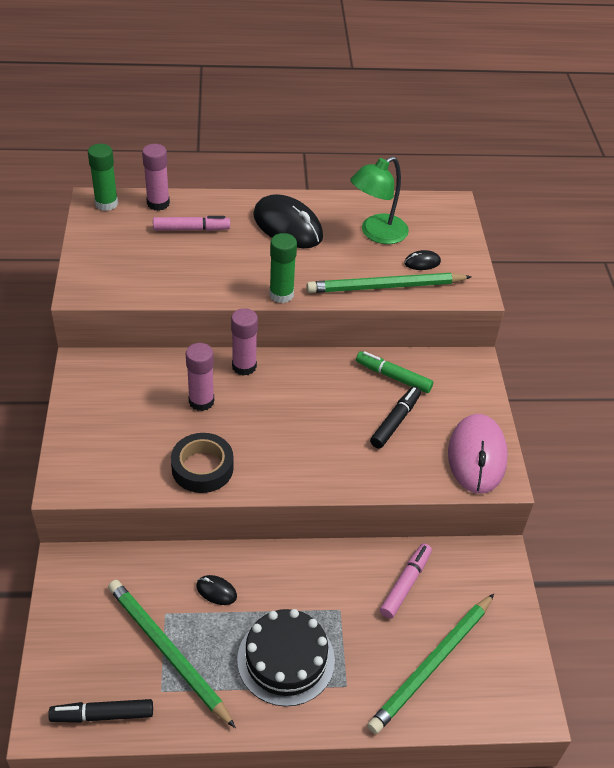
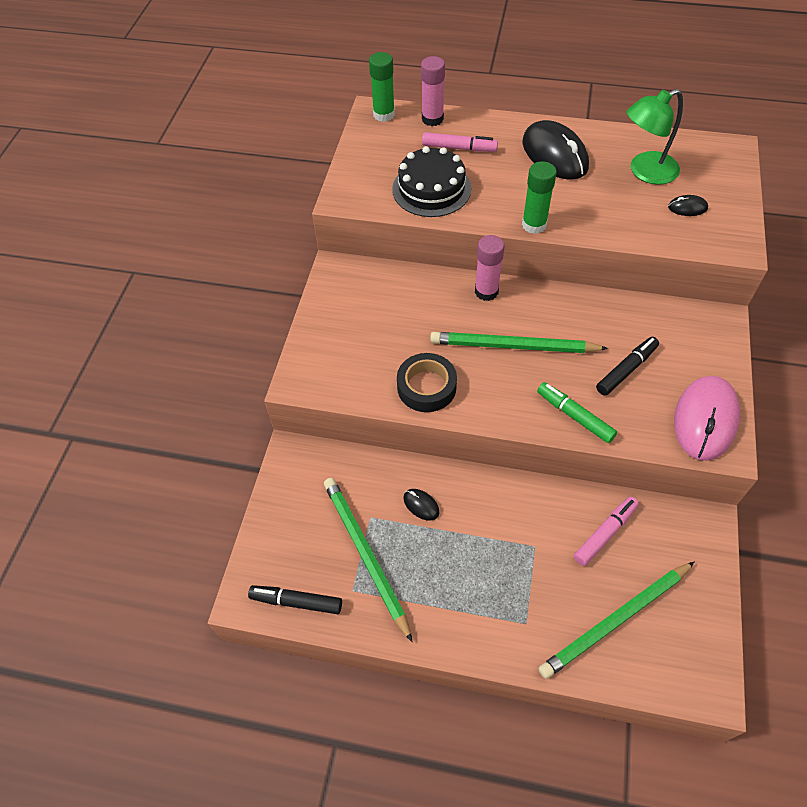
camera: 20 degrees right, 10 degrees up
(201, 401) = (438, 321): pink glue stick -> none
(286, 659) = (473, 585): black cake -> black cake (431, 189)
(385, 287) = (642, 229): green pencil -> green pencil (513, 346)
(393, 377) = (633, 323): green marker -> green marker (574, 416)

